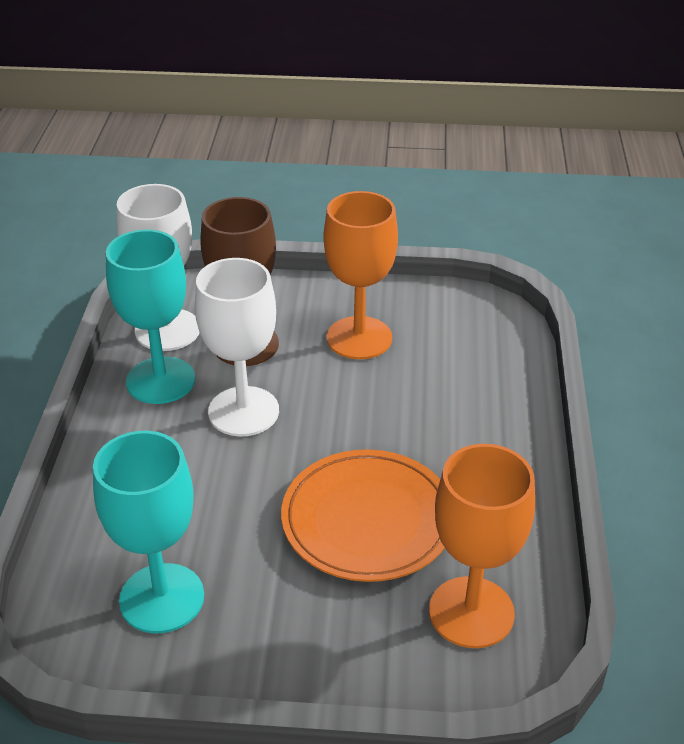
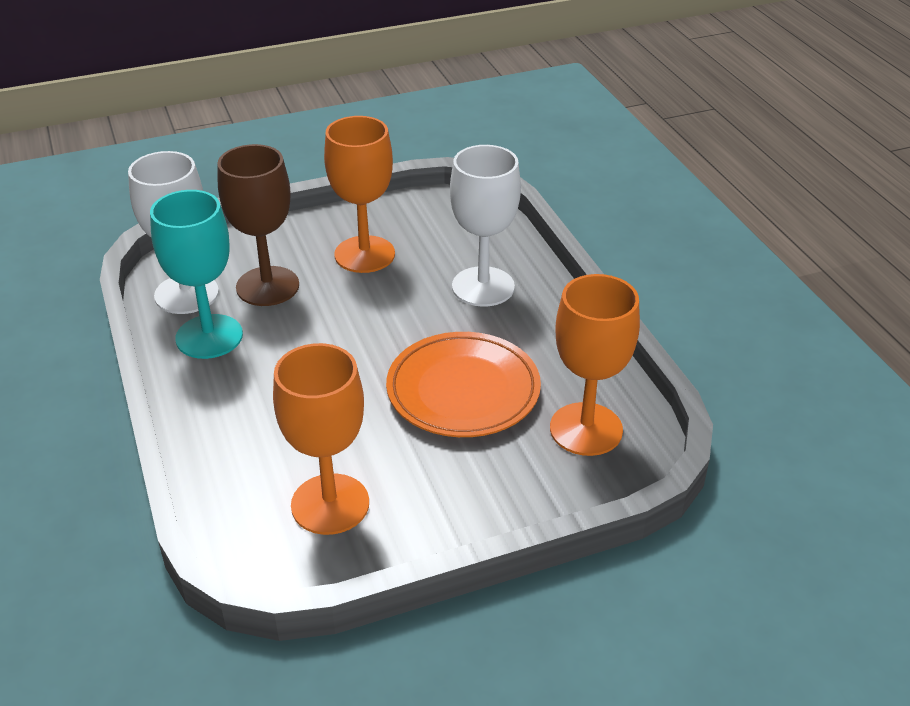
camera: 25 degrees left, 0 degrees up
(162, 598) = (330, 504): turquoise goblet -> orange goblet
(243, 411) = (302, 340): white goblet -> white goblet (483, 287)

